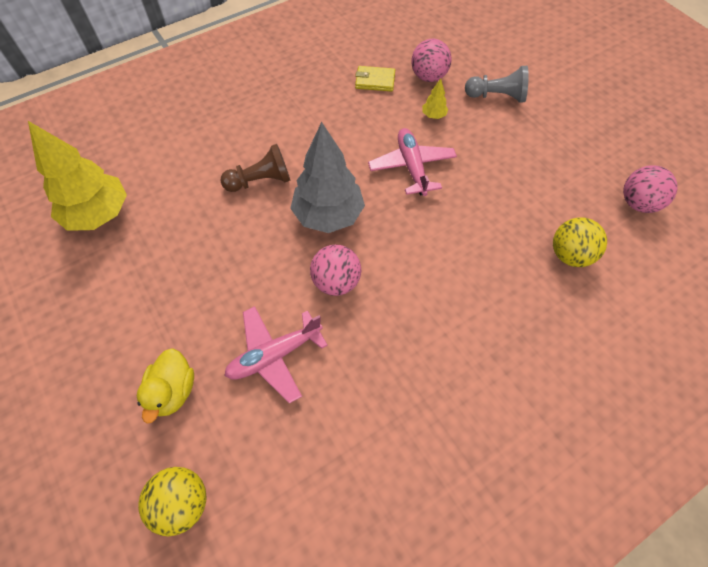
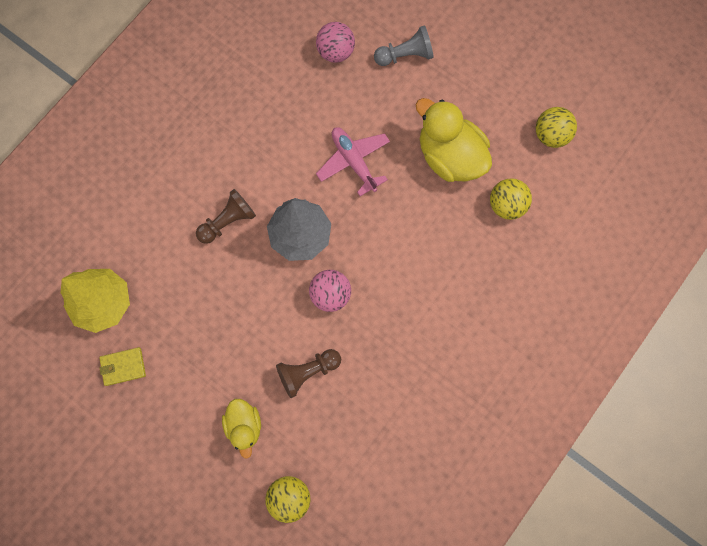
camera: 20 degrees left, 15 degrees up
(275, 355) = (307, 372): pink plane -> brown pawn
(375, 81) = (287, 73): yellow wallet -> yellow wallet (123, 367)
(433, 115) = (355, 97): yellow tree -> none
(517, 191) = (450, 156): none -> yellow duck
(638, 203) = (551, 135): pink ball -> yellow ball

